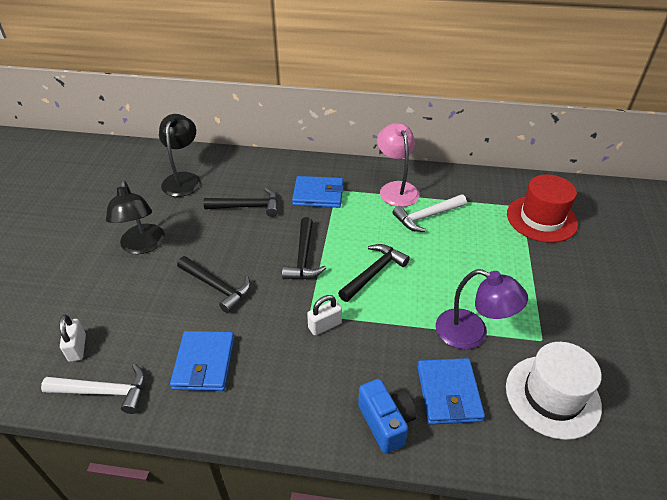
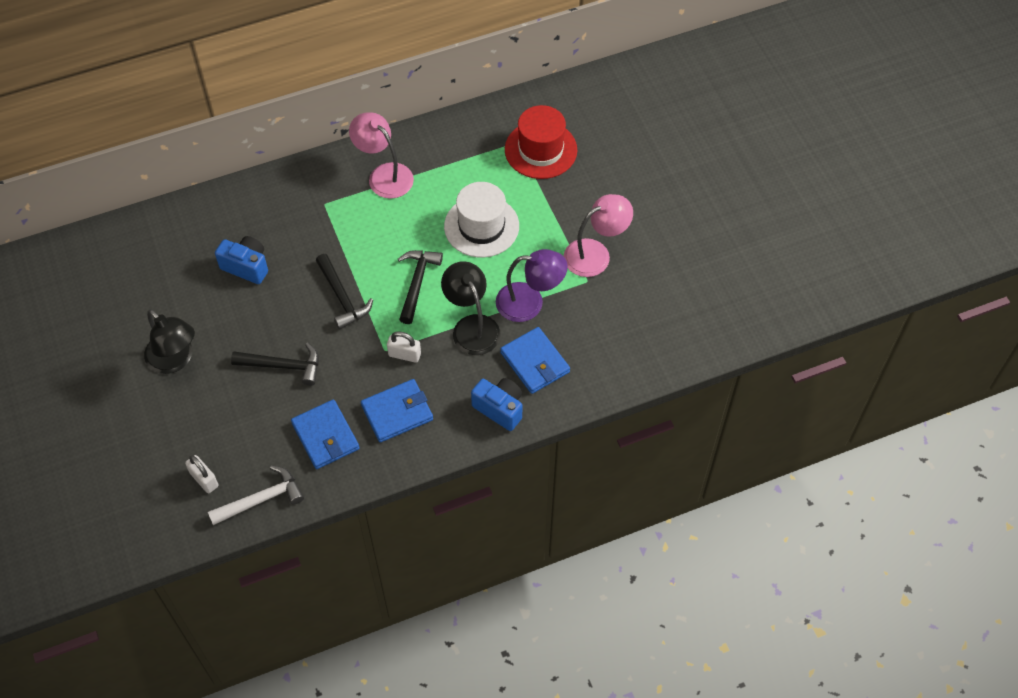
camera: 30 degrees left, 15 degrees up
(183, 179) = (149, 264): black lamp -> black lamp (472, 326)
(248, 206) = (246, 266): black hammer -> blue camera
(318, 194) = (309, 218): blue wallet -> blue wallet (397, 412)
(324, 325) = (404, 354): white padlock -> white padlock turned 75 degrees clockwise
(427, 216) = (432, 196): white hammer -> none
(552, 396) = (612, 326): white hat -> white hat (481, 226)
(561, 319) = (595, 254): none -> pink lamp

